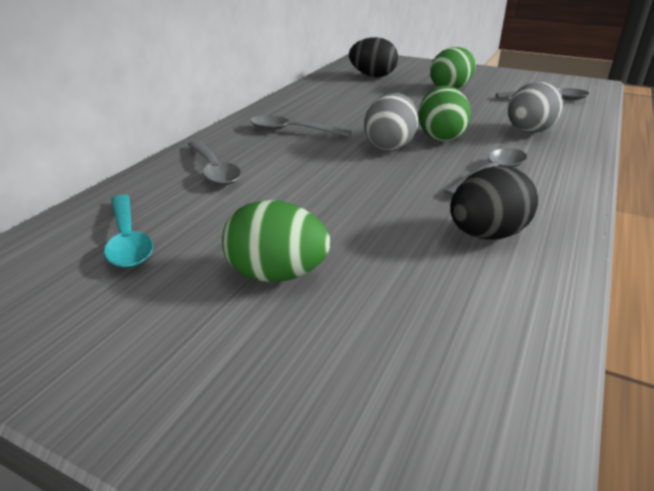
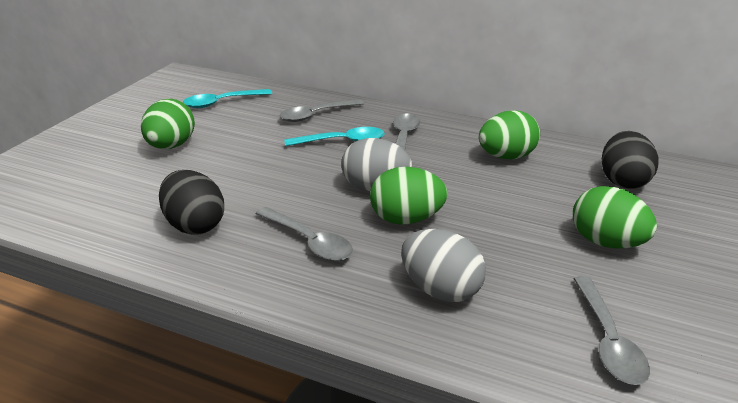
camera: 85 degrees right, 0 degrees up
(292, 157) = (342, 142): none -> turquoise spoon
(334, 100) = (506, 157): none -> green egg

